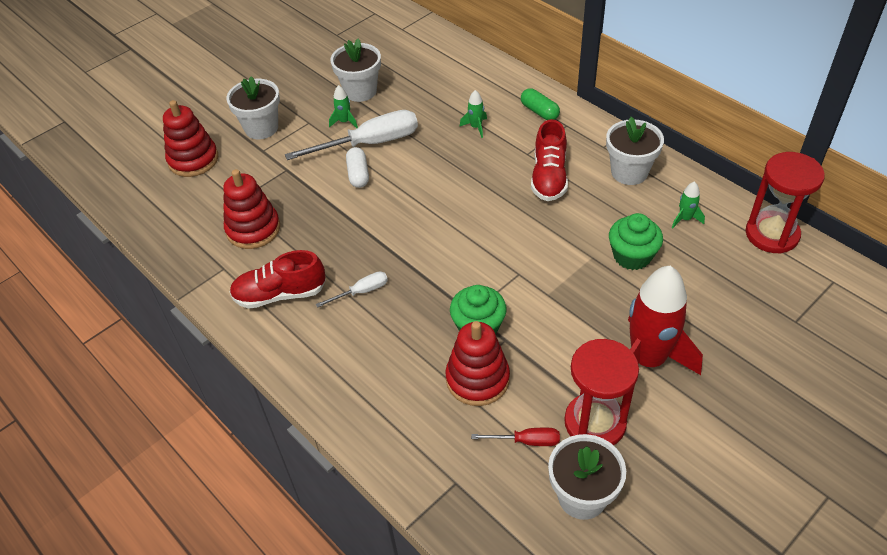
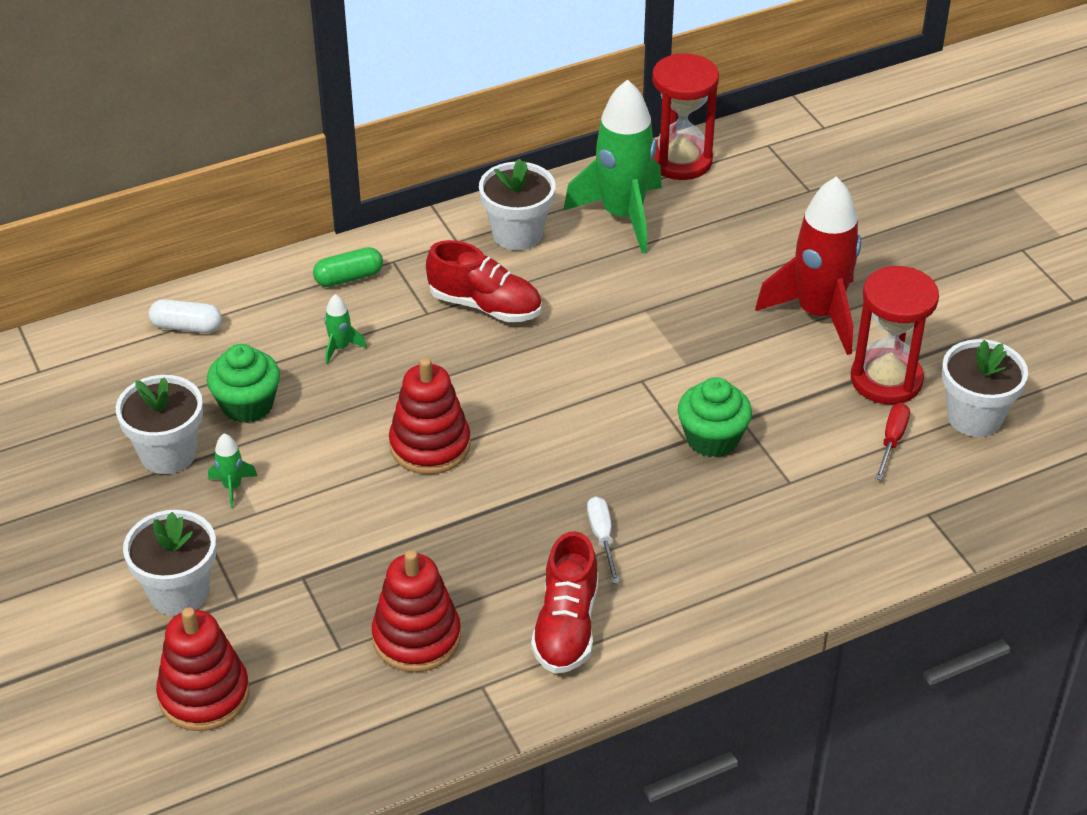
camera: 75 degrees left, 5 degrees down
(358, 174) = (365, 495): white capsule -> white capsule (187, 327)
(370, 143) = (303, 468): white screwdriver -> none
(477, 379) = (791, 459): red stacking toy -> red stacking toy (430, 445)
(632, 256) = (660, 276): green cupcake -> green cupcake (247, 405)
(685, 219) = (622, 216): green rocket -> green rocket, size x2.46

